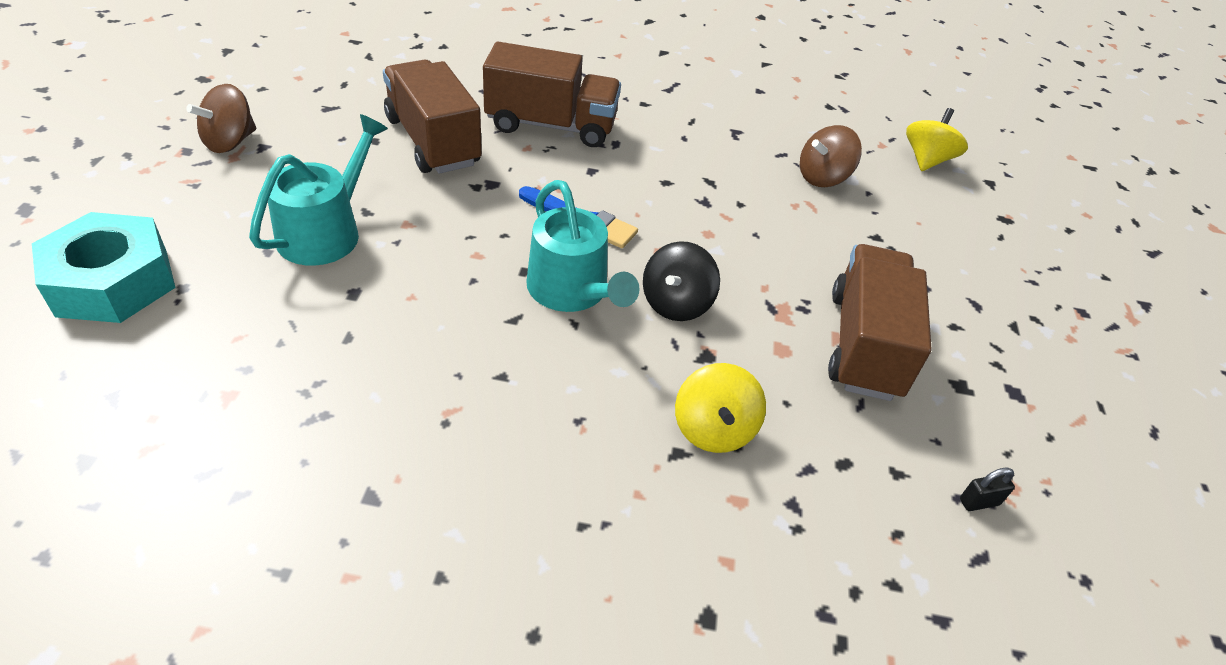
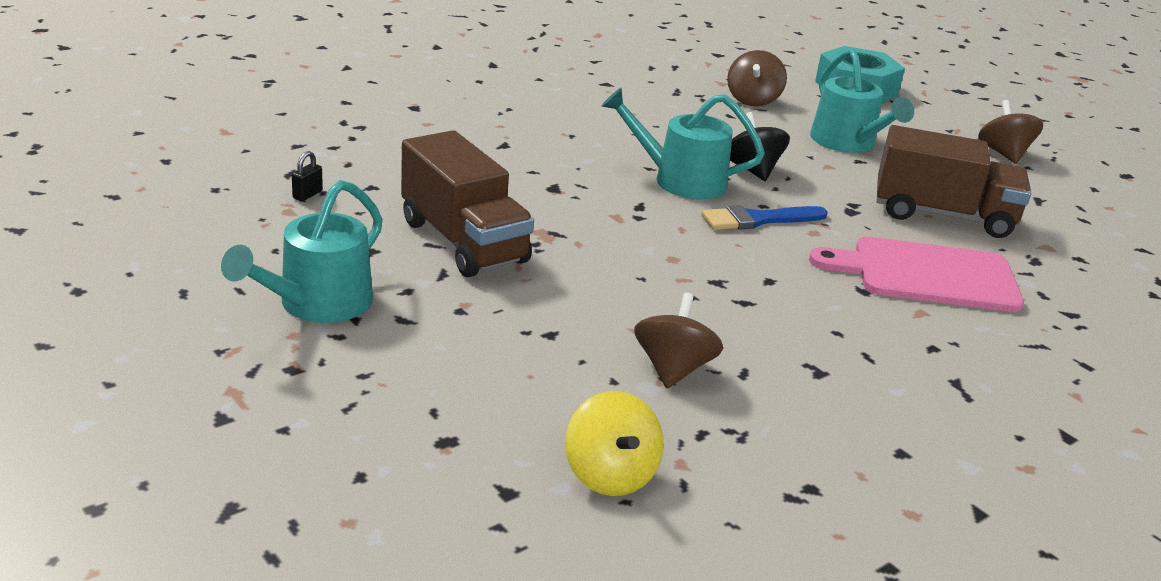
camera: 135 degrees right, 15 degrees down
(268, 342) = (753, 100): none -> brown spinning top
(551, 125) = (927, 275): brown truck -> pink cutting board
(676, 303) = (615, 204): black spinning top -> black spinning top (752, 170)
(713, 429) = (500, 160): yellow spinning top -> none
(1038, 354) = (317, 304): none -> turquoise watering can

